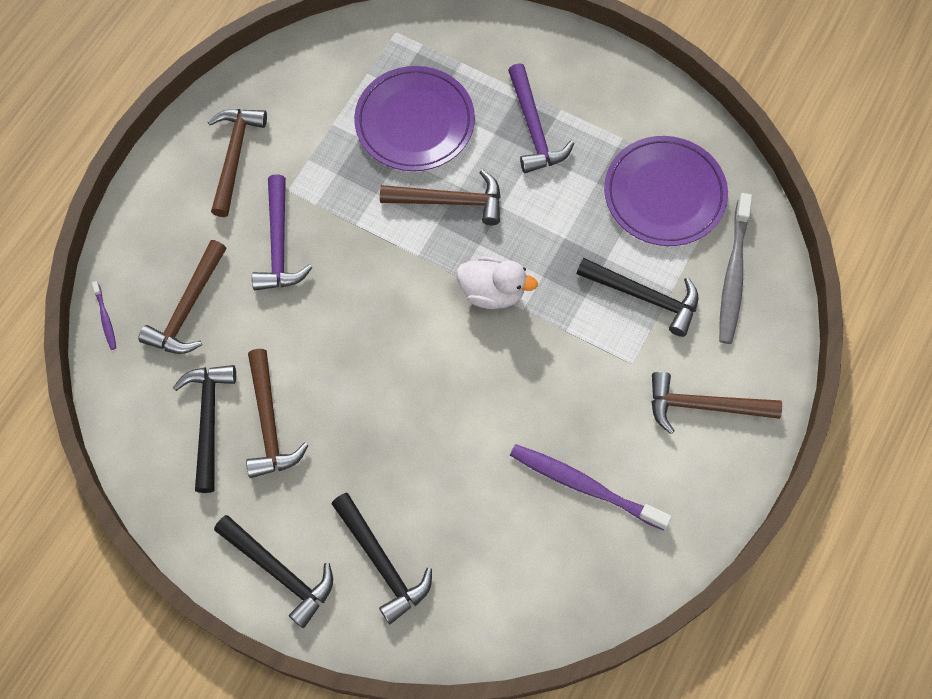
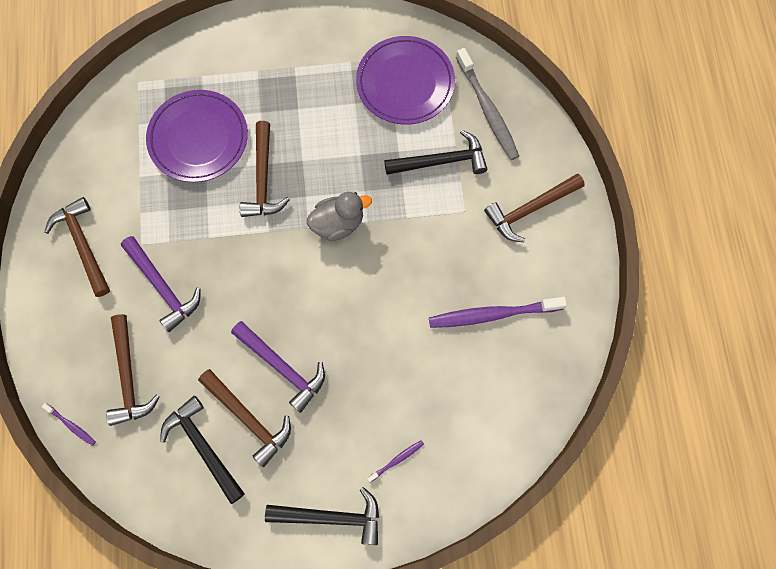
camera: 35 degrees left, 5 degrees up
(382, 562) = (397, 460): black hammer -> purple toothbrush
(450, 201) = (263, 179): brown hammer -> brown hammer turned 120 degrees clockwise
(492, 292) = (338, 223): white duck -> grey duck
(534, 128) = (286, 92): purple hammer -> purple hammer (282, 367)

